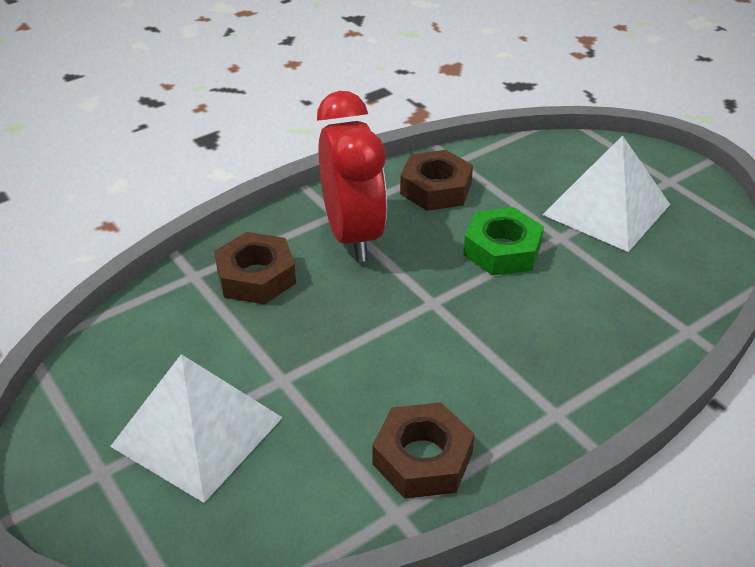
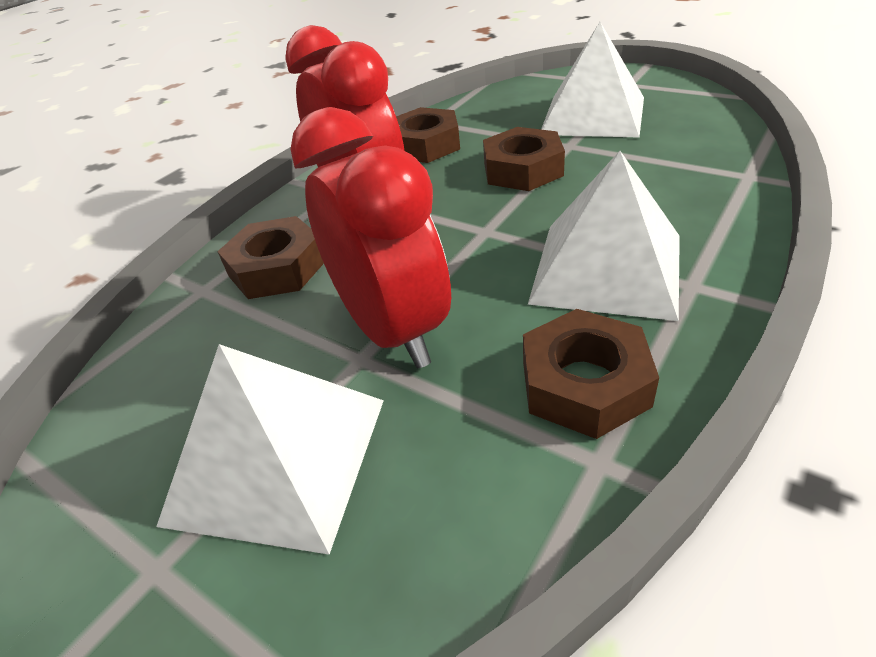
camera: 15 degrees left, 0 degrees up
(315, 365) = (393, 330): none -> red clock
(502, 250) = (522, 169): green nut -> brown nut
(503, 374) = (606, 268): none -> white pyramid

